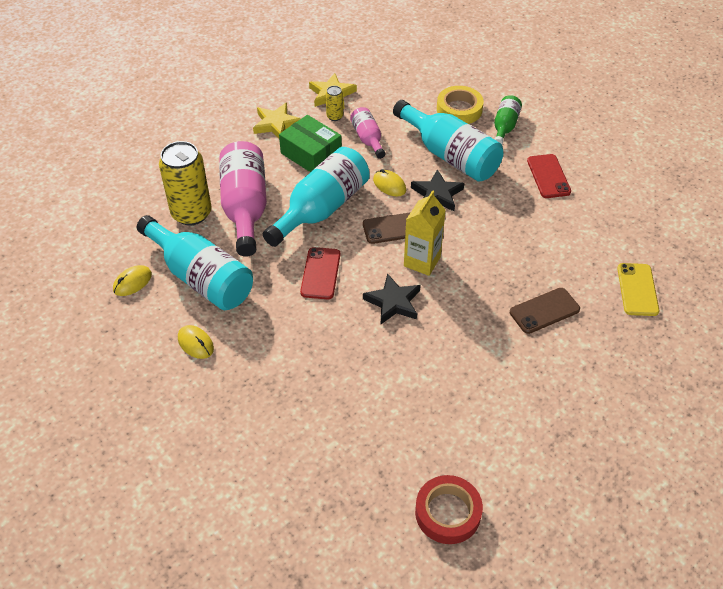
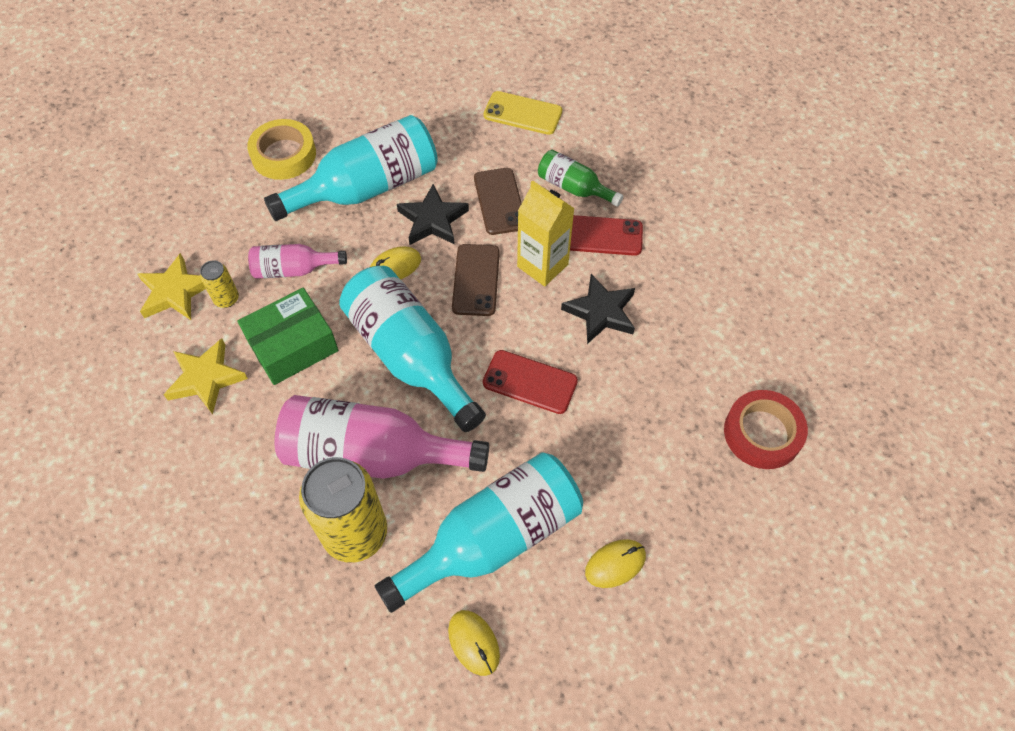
camera: 75 degrees left, 10 degrees up
(448, 513) = (902, 333): red tape -> red tape (762, 433)
(505, 127) = (339, 119): green bottle -> green bottle (574, 188)
(544, 311) = (650, 171): brown phone -> brown phone (499, 201)
(548, 176) = (444, 104): red phone -> red phone (601, 236)
(637, 289) = (640, 86): yellow phone -> yellow phone (523, 113)

